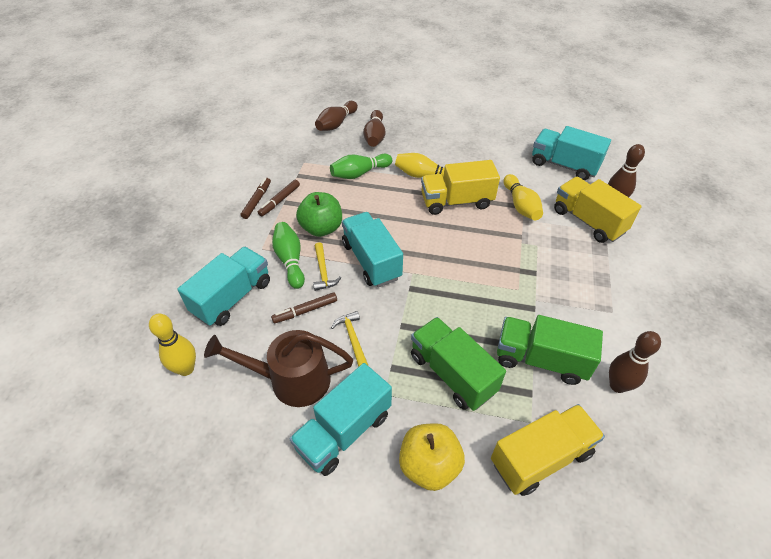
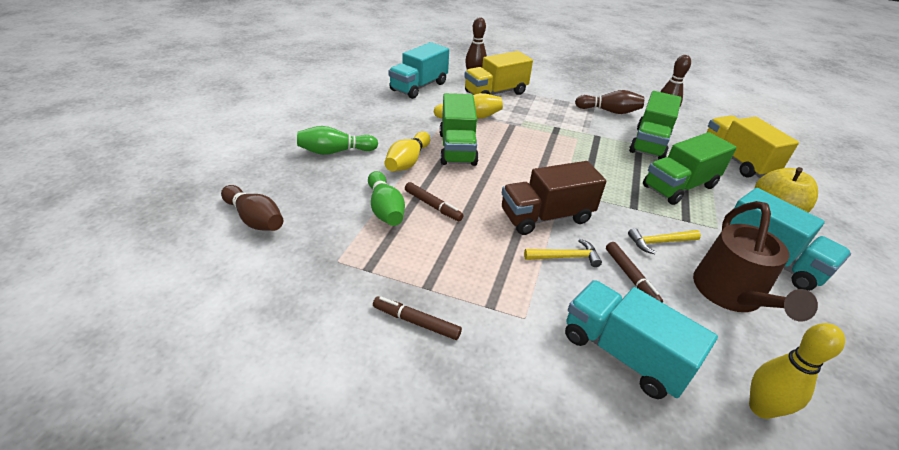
camera: 85 degrees left, 10 degrees down
(279, 201) = (423, 293): brown marker -> brown marker (433, 206)
(290, 260) = (548, 287): green bowling pin -> green bowling pin (335, 151)
(321, 228) = (488, 253): green apple -> none
(371, 261) = (546, 217): turquoise truck -> brown truck
(375, 136) = (309, 187): brown bowling pin -> brown bowling pin (609, 111)
(456, 201) = (457, 149): yellow truck -> green truck

